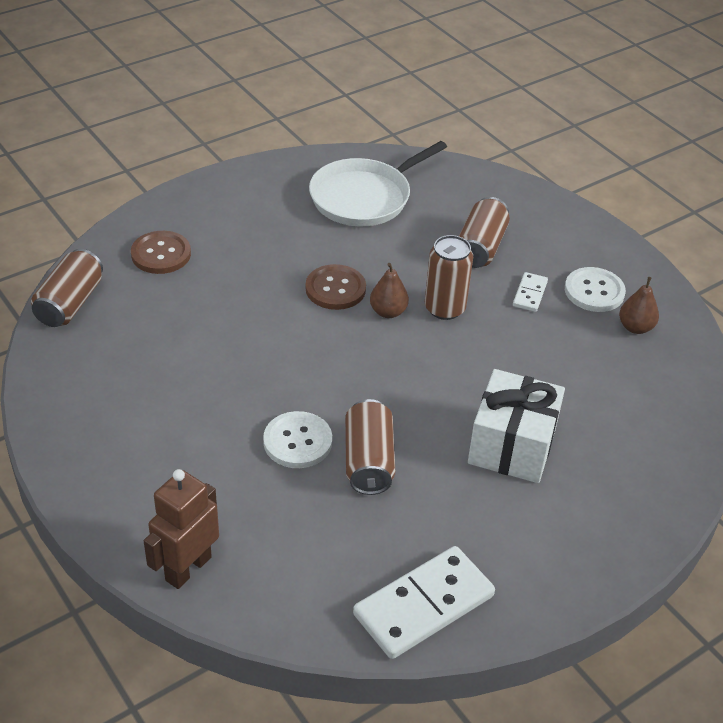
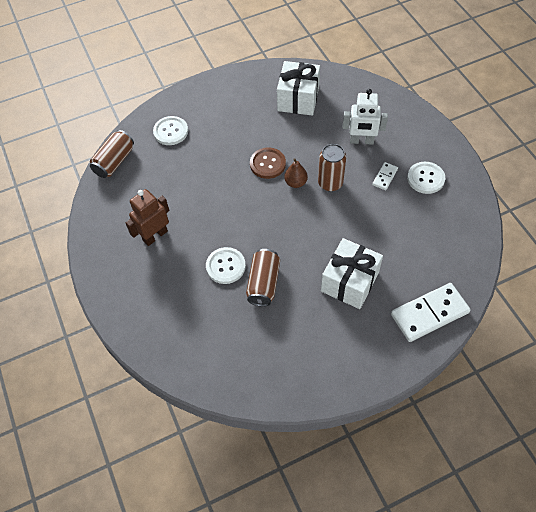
camera: 15 degrees right, 15 degrees up
(161, 254) = (171, 131): brown button -> white button
(188, 568) = (150, 340): brown robot -> brown robot (155, 236)
(364, 197) = (298, 99): white pan -> white gift
(423, 605) = (275, 380): white domino -> white domino (429, 313)
(480, 247) = (361, 141): brown can -> white robot
(635, 327) = (445, 207): brown pear -> none

